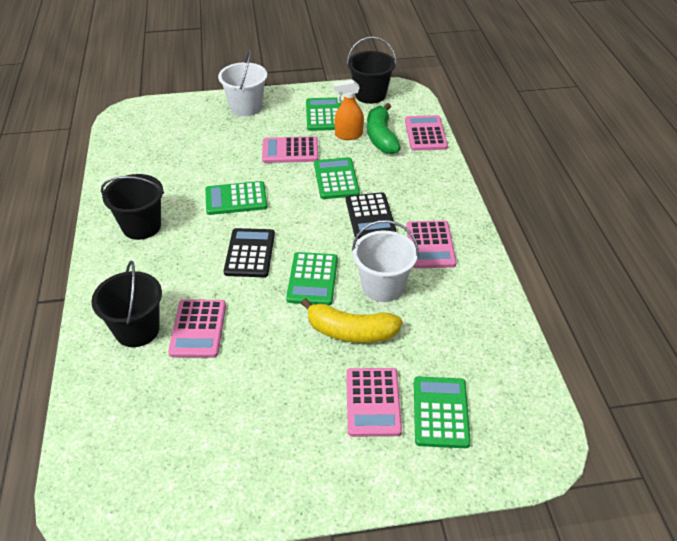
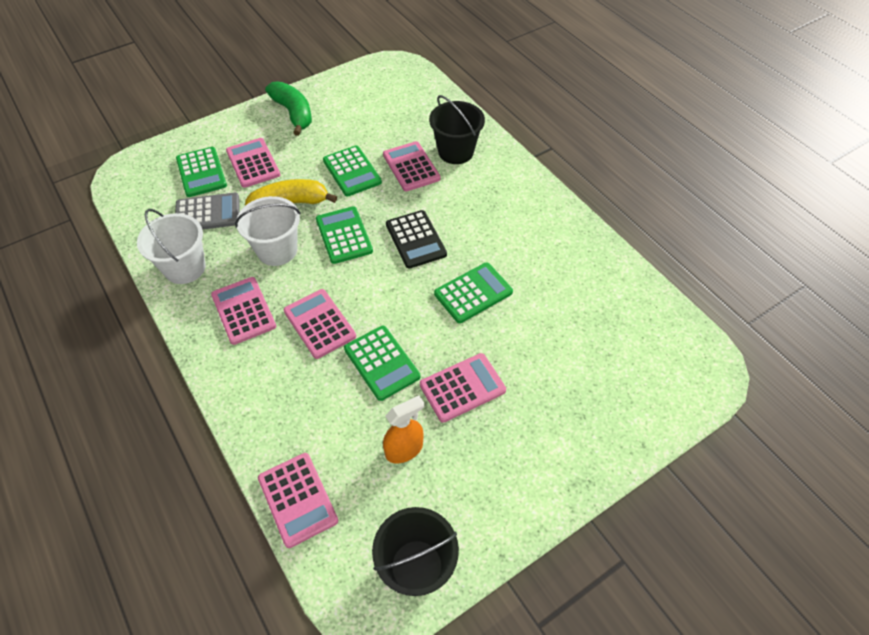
camera: 155 degrees right, 10 degrees up
(141, 226) = (535, 230): black bucket -> none
(246, 107) = (577, 450): white bucket -> white bucket (185, 268)
(324, 115) = (460, 480): green calculator -> green calculator (352, 171)
(370, 216) = (319, 324): black calculator -> pink calculator
(381, 137) = (358, 464): green banana -> green banana (293, 113)
(443, 352) = (208, 213): none -> grey calculator

